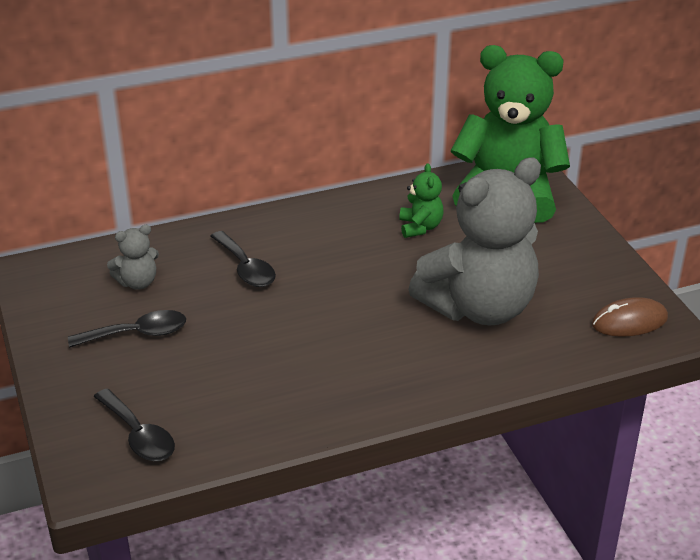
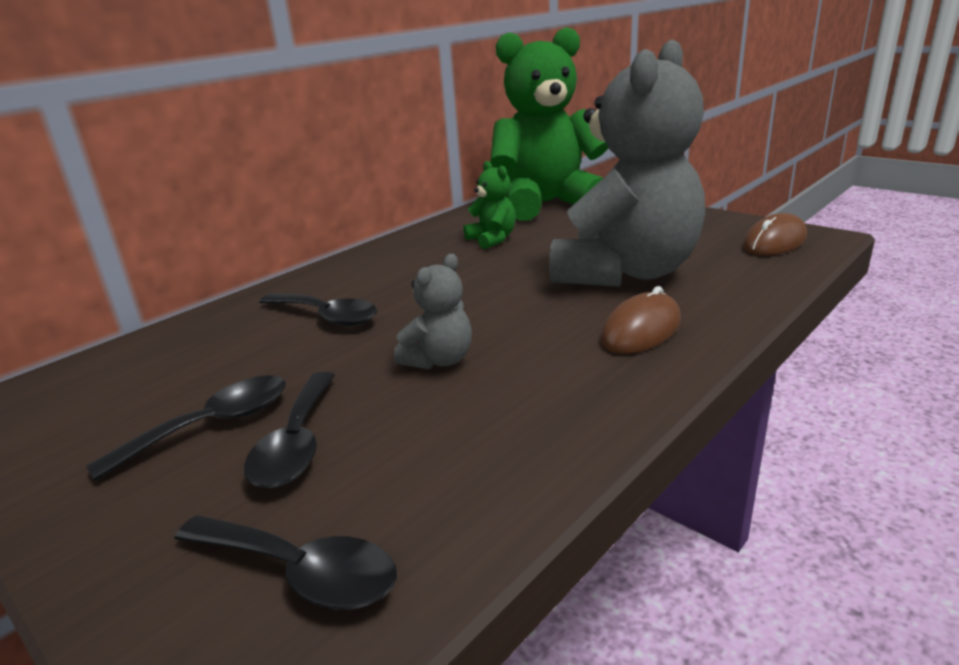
camera: 25 degrees left, 10 degrees down
(137, 282) = (180, 370): grey teddy bear -> grey teddy bear (439, 360)
(173, 364) = (296, 443): none -> black spoon
(428, 365) = (641, 330): none -> brown mouse

